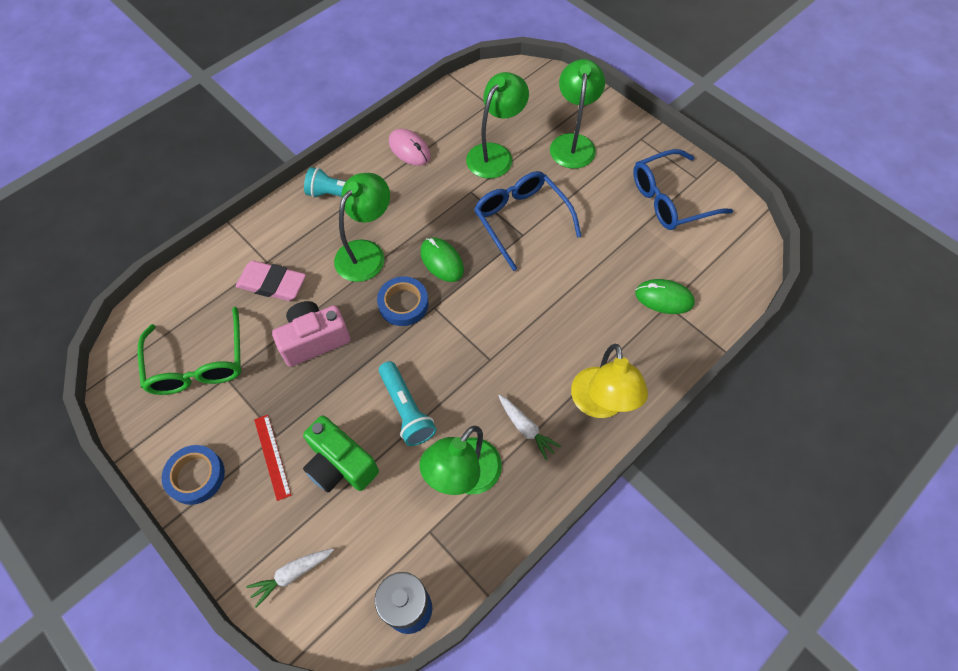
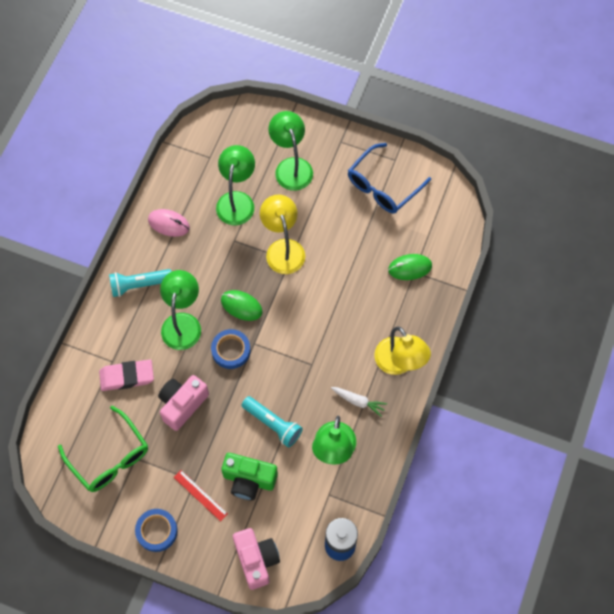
camera: 25 degrees left, 5 degrees up
(292, 574) = (256, 560): white carrot -> pink camera
(521, 220) = (283, 249): blue glasses -> yellow lamp

